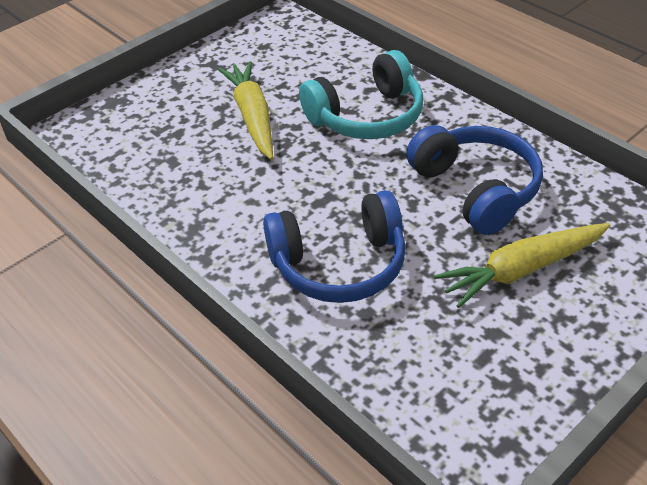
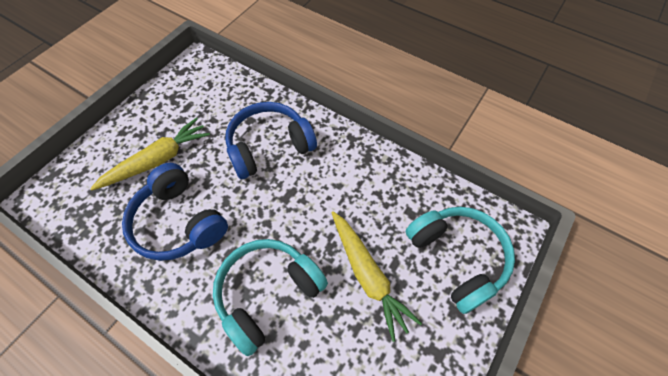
camera: 165 degrees right, 15 degrees up
(146, 118) = (457, 258): none -> turquoise headphones

